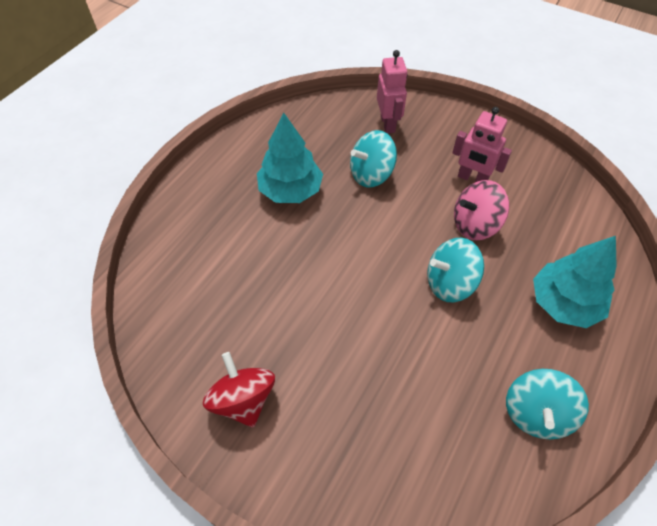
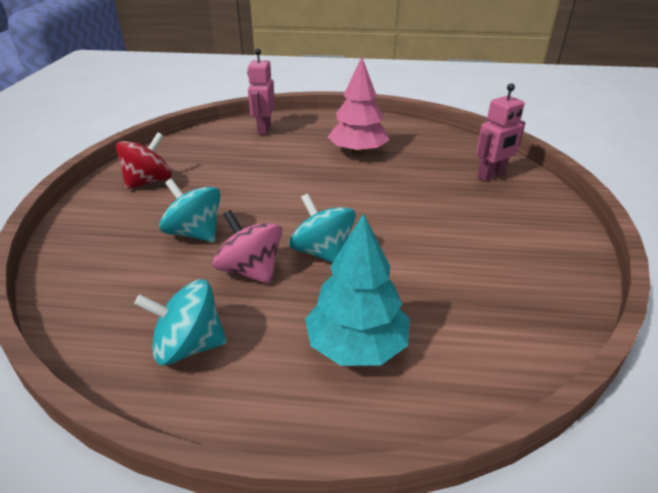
camera: 65 degrees right, 20 degrees down
(290, 190) = (358, 152): turquoise tree -> pink tree
(371, 174) = (416, 181): turquoise spinning top -> turquoise spinning top (195, 233)
(472, 179) = (478, 239): pink robot -> pink robot (264, 129)
(475, 224) = (414, 254): pink spinning top -> pink spinning top (251, 270)

